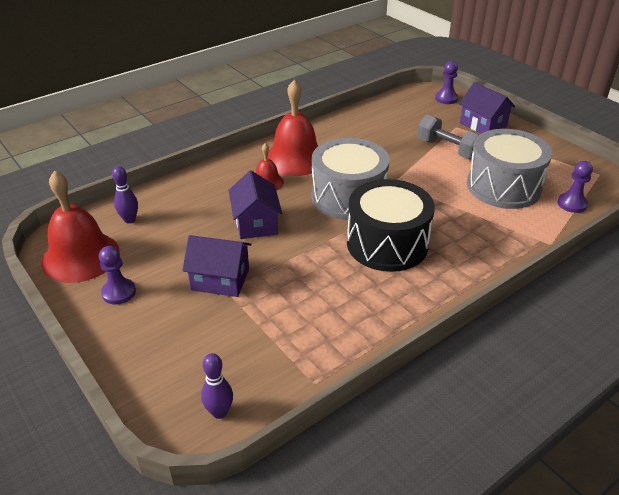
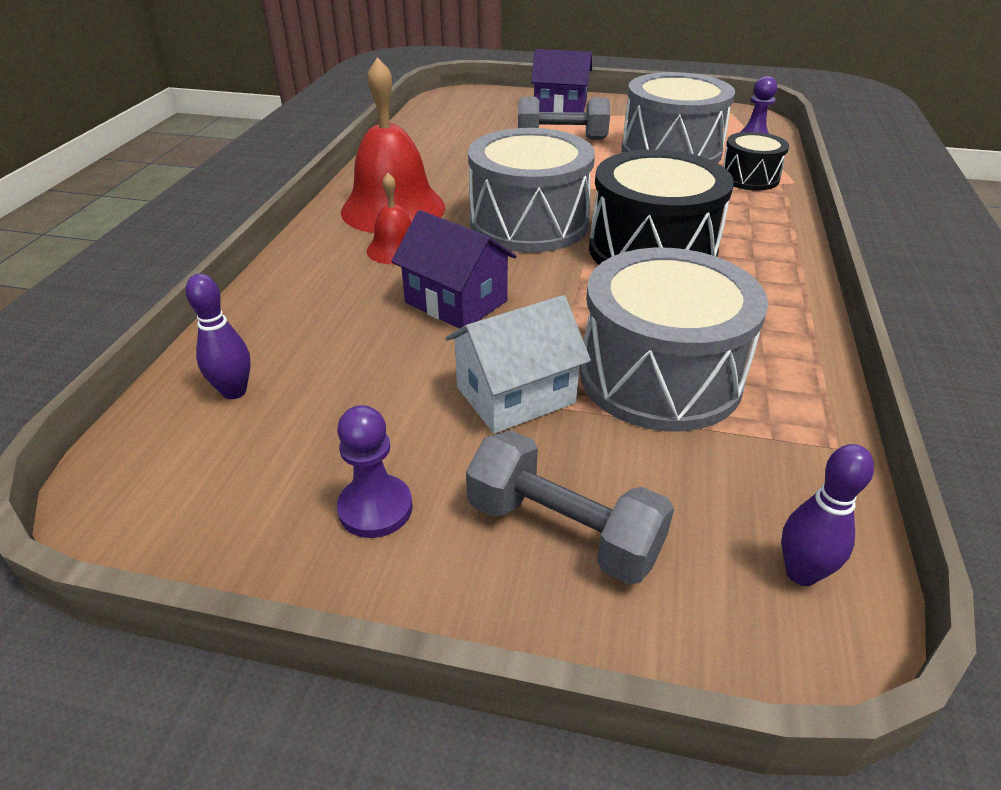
camera: 40 degrees left, 0 degrees up
(80, 256) = (213, 495): red bell -> none
(163, 340) = (563, 531): none -> grey dumbbell
(220, 279) = (515, 395): purple house -> white house
(289, 307) = (660, 376): none -> grey drum
(446, 98) = (483, 96): purple pawn -> none
(524, 227) = (749, 178): none -> black drum

